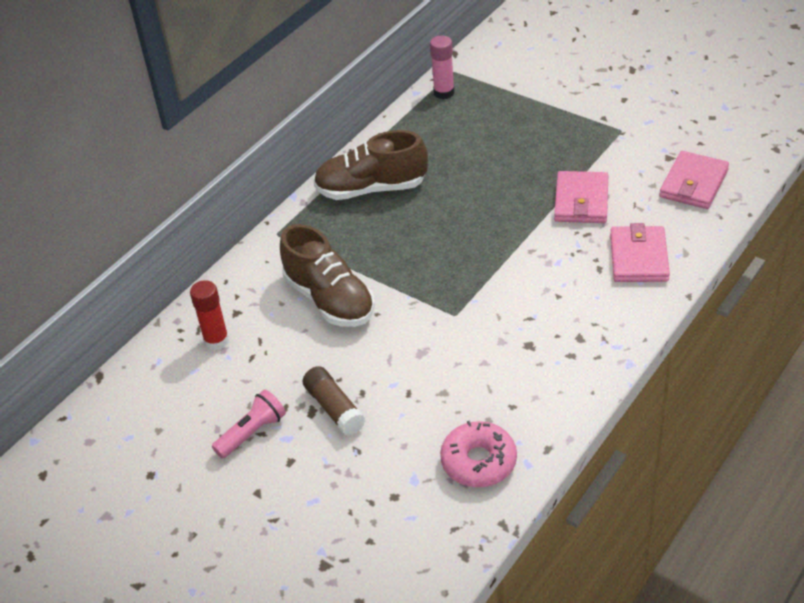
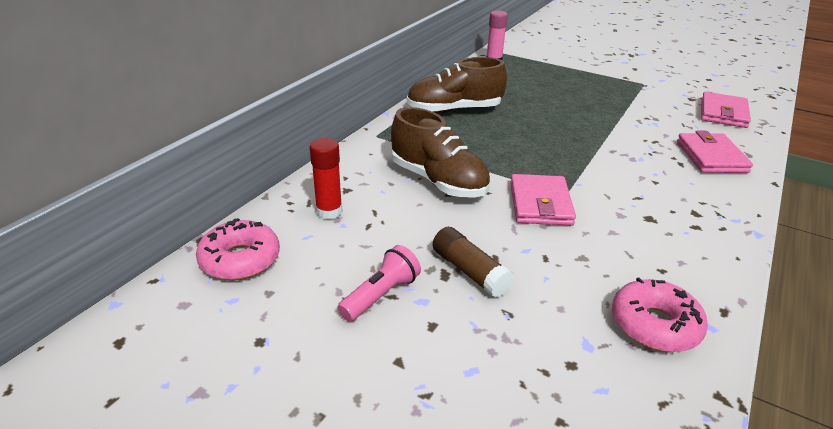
camera: 10 degrees left, 10 degrees down
(134, 396) = (240, 259): none -> pink donut
(581, 201) = (637, 121): pink wallet -> pink wallet (540, 204)

